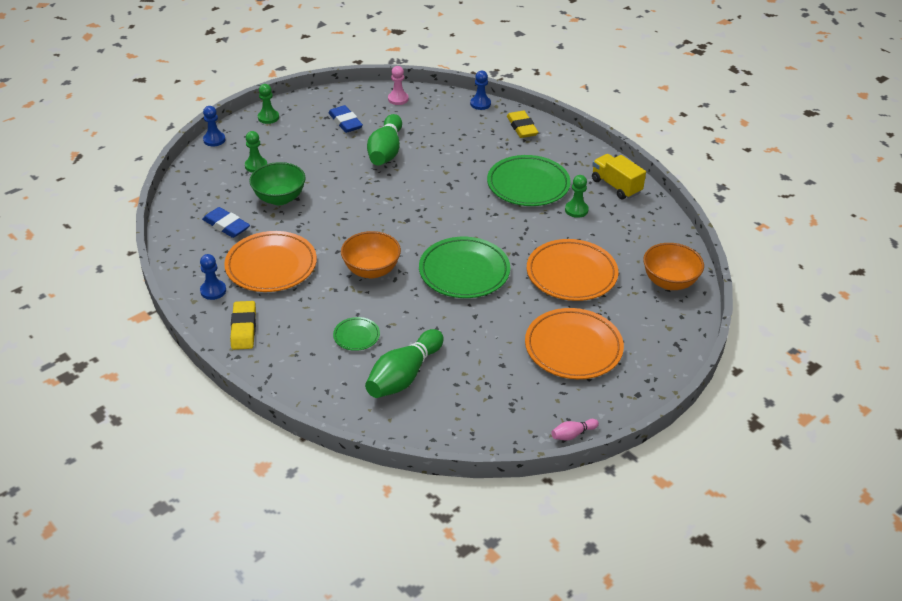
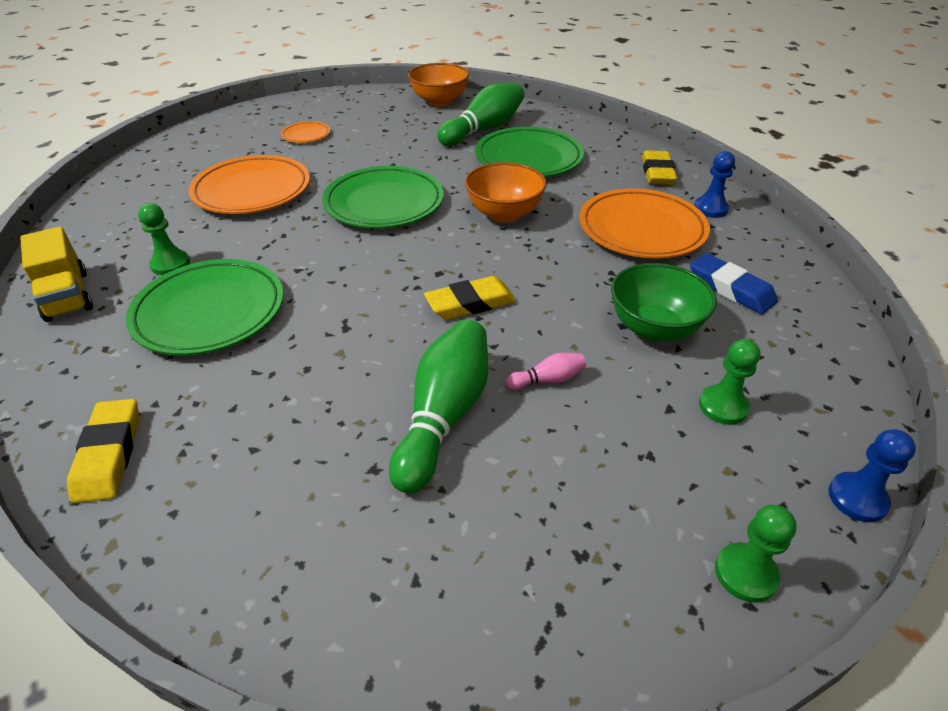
camera: 170 degrees left, 0 degrees up
(345, 122) = (530, 526): blue eraser -> none
(356, 336) = (528, 158): green plate -> green plate, size x2.09
(384, 202) = (470, 303): none -> yellow eraser
(398, 99) = (367, 616): pink pawn -> none
(480, 104) = (146, 560): blue pawn -> none
(572, 434) = (350, 92): pink bowling pin -> pink bowling pin (547, 380)
(573, 347) = (306, 135): orange plate -> orange plate, size x0.48
(669, 282) = (145, 175): orange bowl -> orange bowl (439, 101)

